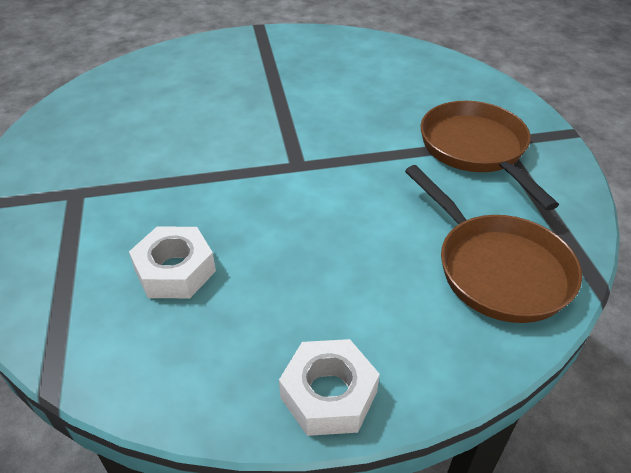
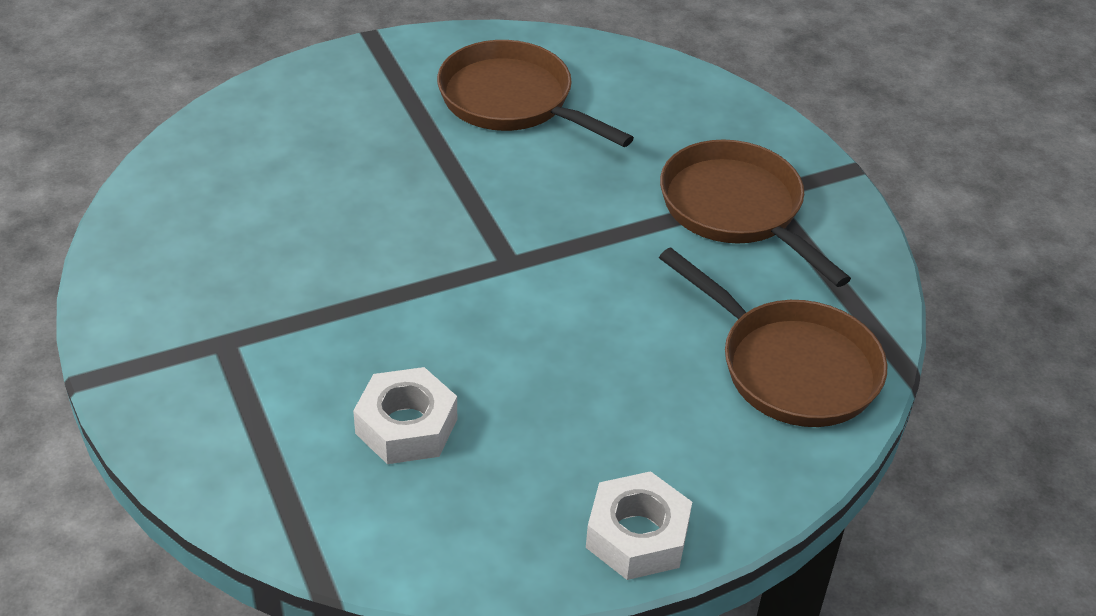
camera: 15 degrees left, 0 degrees up
(335, 68) = (512, 101): none -> brown pan

